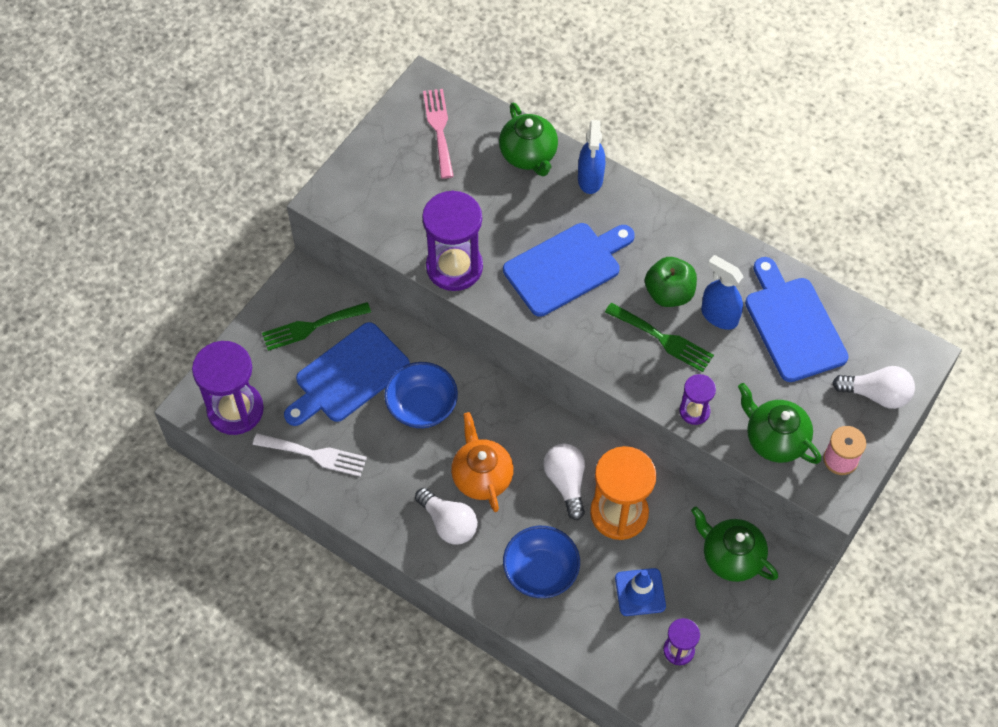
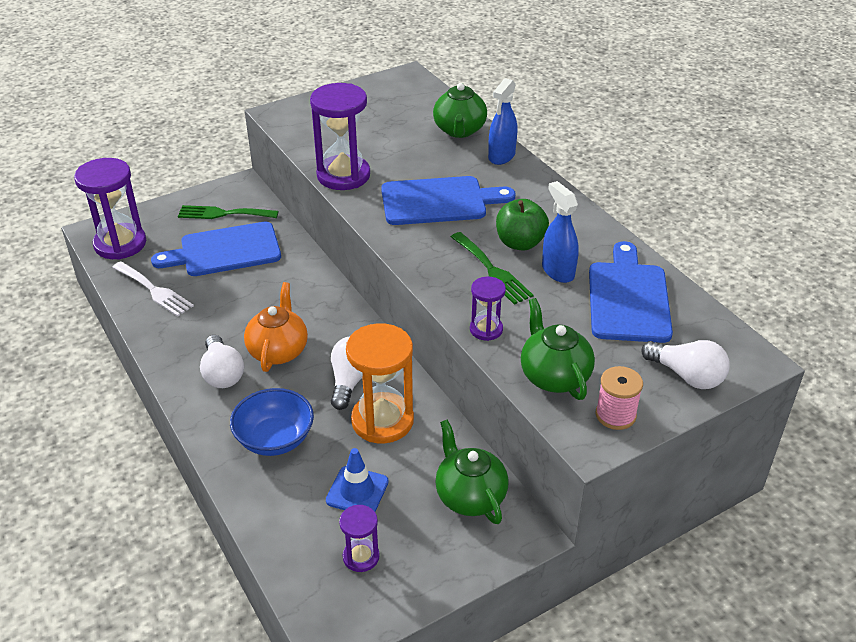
camera: 25 degrees right, 20 degrees down
(422, 406) = (267, 288): blue bowl -> none
(439, 129) = (398, 99): pink fork -> none

